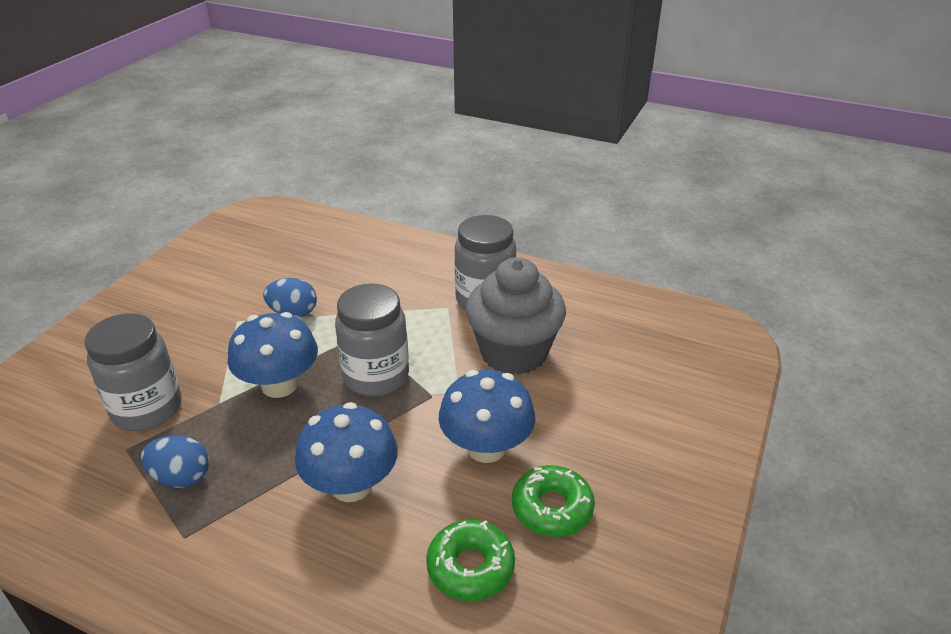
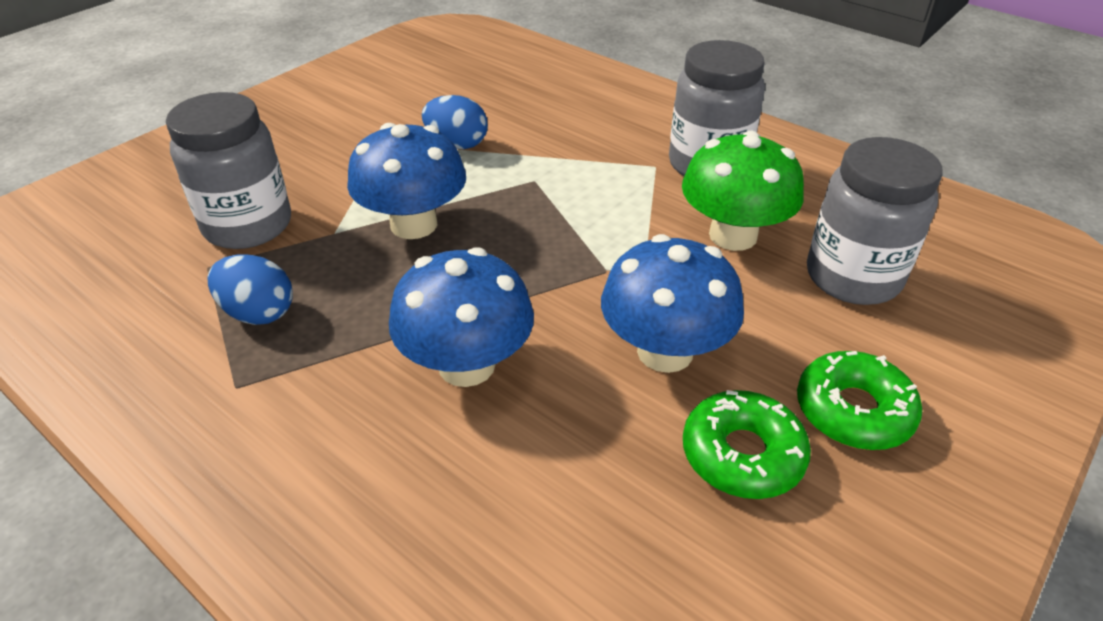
camera: 15 degrees right, 5 degrees up
(376, 376) = (538, 234): grey jar -> grey jar (853, 277)
(470, 567) = (601, 512): green donut -> green donut (853, 411)
(514, 353) = (733, 235): grey cupcake -> green mushroom

